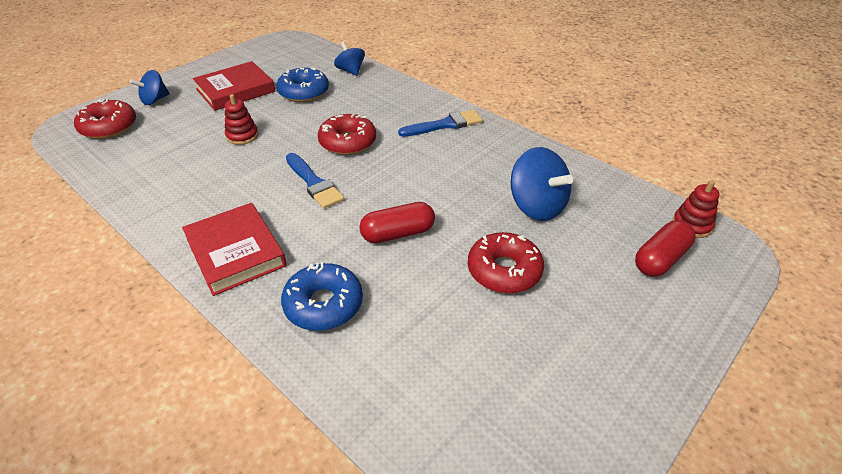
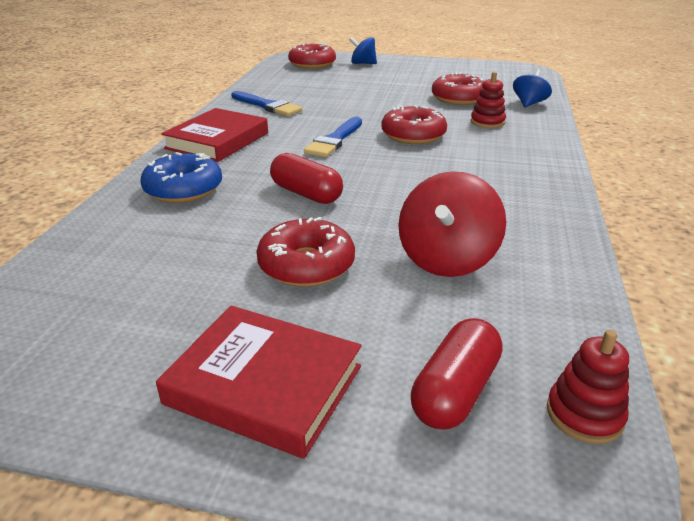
camera: 60 degrees right, 10 degrees down
(235, 90) = (417, 78): red book -> red book (264, 385)
(242, 136) = (361, 99): red stacking toy -> red stacking toy (487, 122)
(304, 92) = (458, 98): blue donut -> red donut
(444, 125) = (518, 168): blue brush -> blue brush (267, 106)
(536, 206) = (447, 259): blue spinning top -> red spinning top
(660, 259) = (455, 391): red capsule -> red capsule turned 75 degrees counterclockwise

